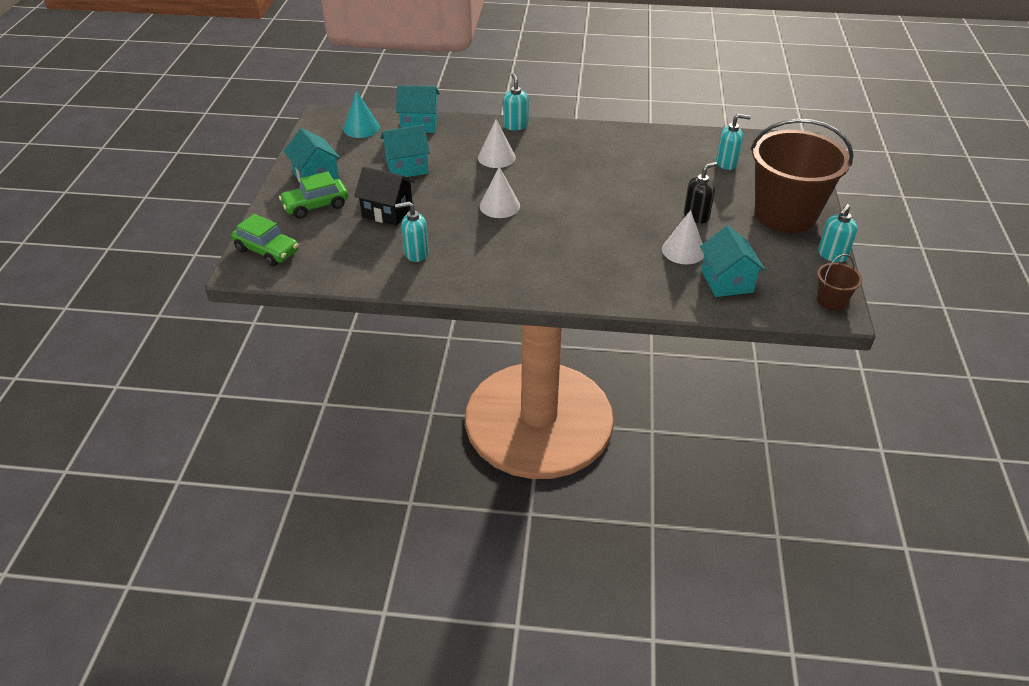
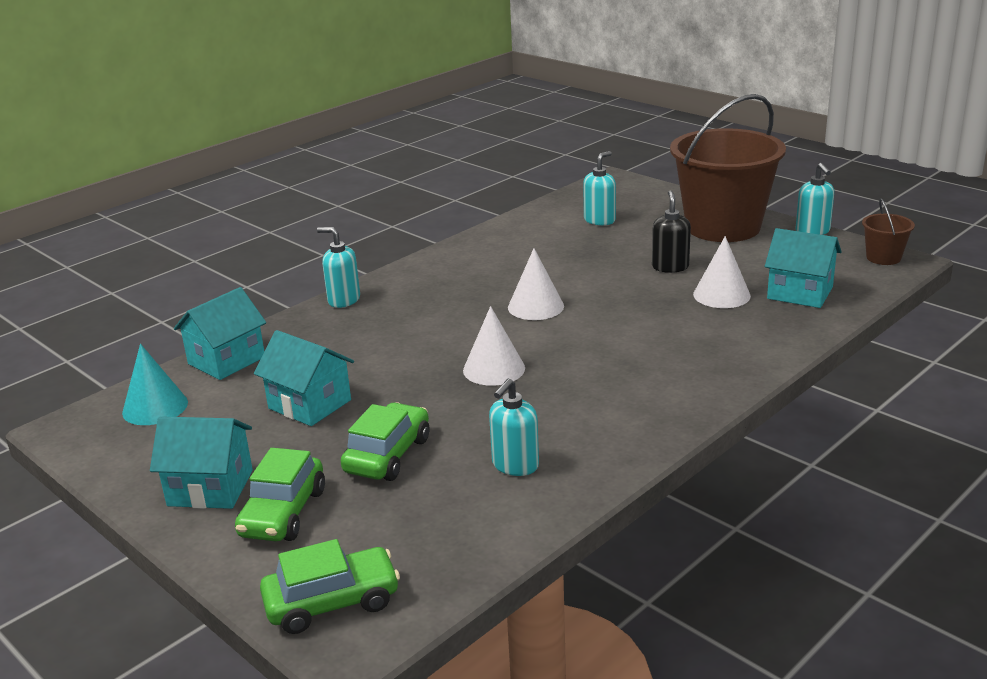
camera: 50 degrees left, 15 degrees down
(387, 211) = (388, 455): black house -> green car
(407, 167) = (309, 404): turquoise house -> turquoise house turned 75 degrees counterclockwise
(496, 157) = (389, 335): white cone -> white cone (535, 306)

